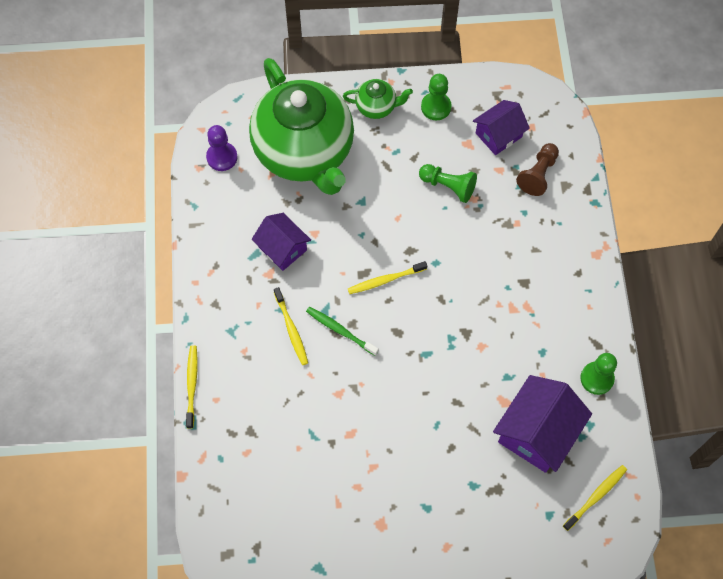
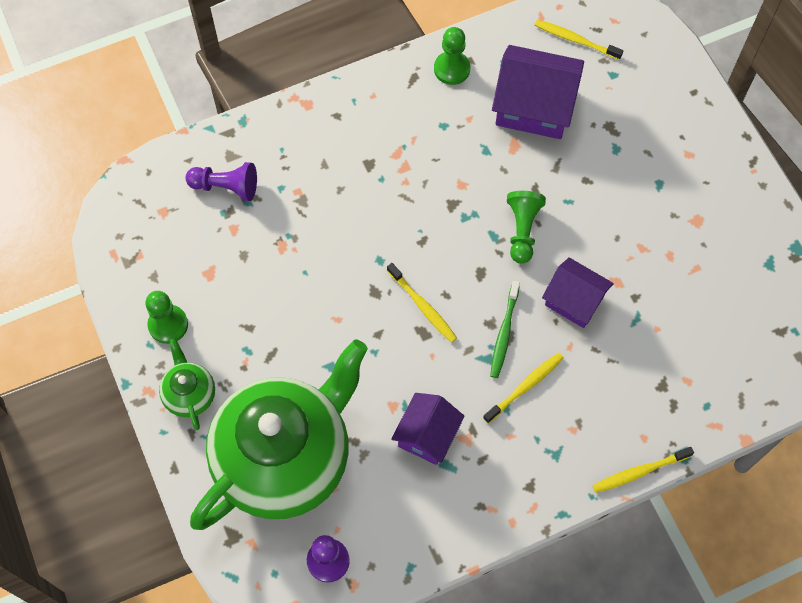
camera: 110 degrees left, 0 degrees up
(448, 186) = (275, 277): green pawn -> green pawn (522, 230)
(498, 135) = (186, 243): purple house -> purple house (574, 301)
(538, 174) = (226, 187): brown pawn -> purple pawn

